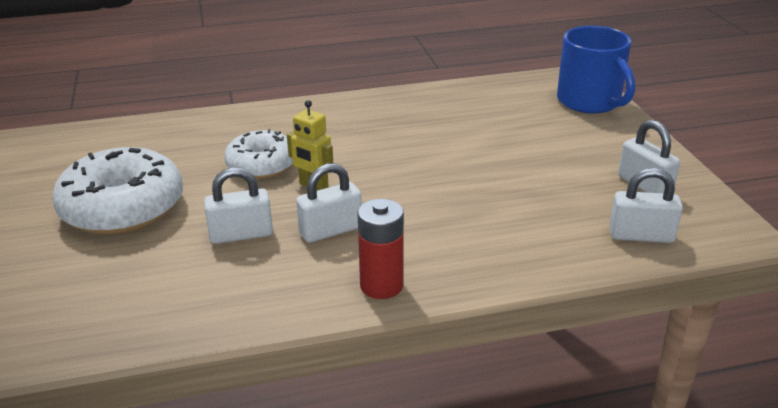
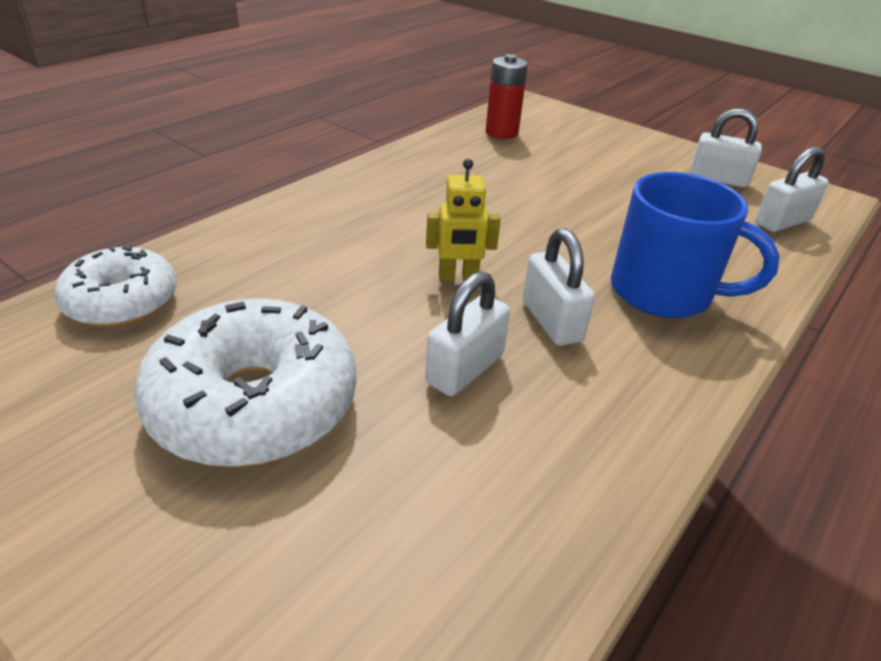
camera: 40 degrees left, 5 degrees up
(262, 165) = (364, 275): white donut -> white donut (122, 302)
(330, 231) = (551, 321): white padlock -> white padlock turned 45 degrees counterclockwise
(381, 285) = (687, 359): red battery -> red battery (501, 133)
(590, 102) = (572, 121): blue mug -> blue mug (664, 292)

